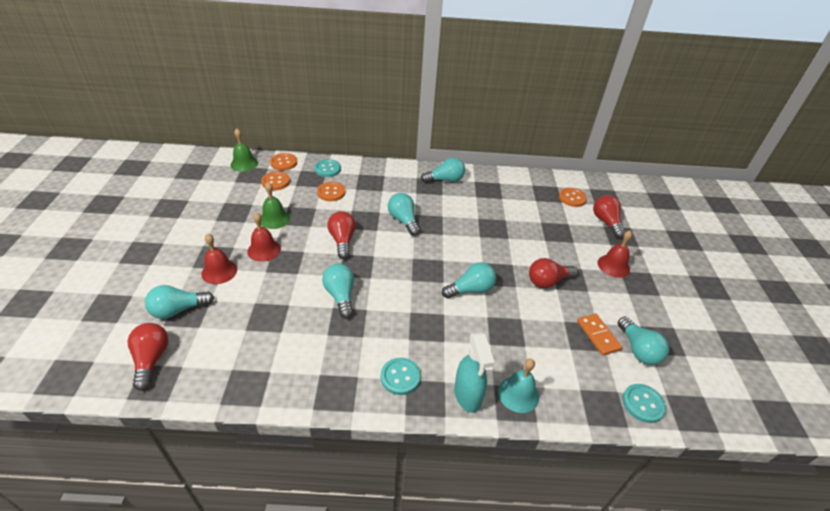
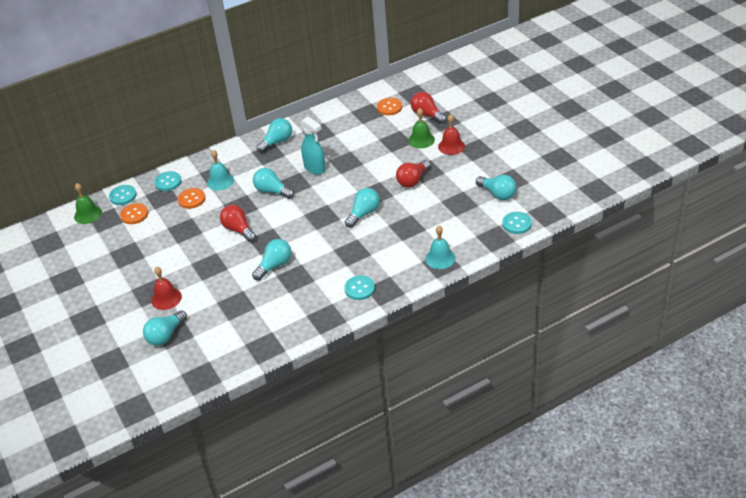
camera: 25 degrees left, 0 degrees up
(151, 359) = (183, 369): red light bulb -> none
(264, 250) = (184, 267): red bell -> none
(274, 219) = (166, 242): green bell -> green bell (421, 140)
(284, 163) = (123, 196): orange button -> turquoise button
(340, 296) = (274, 265): turquoise light bulb -> turquoise light bulb turned 90 degrees clockwise
(368, 189) = (220, 181): none -> turquoise bell
(467, 396) = (410, 275): turquoise spray bottle -> turquoise spray bottle (315, 168)
(598, 335) = (468, 198): orange domino -> none

